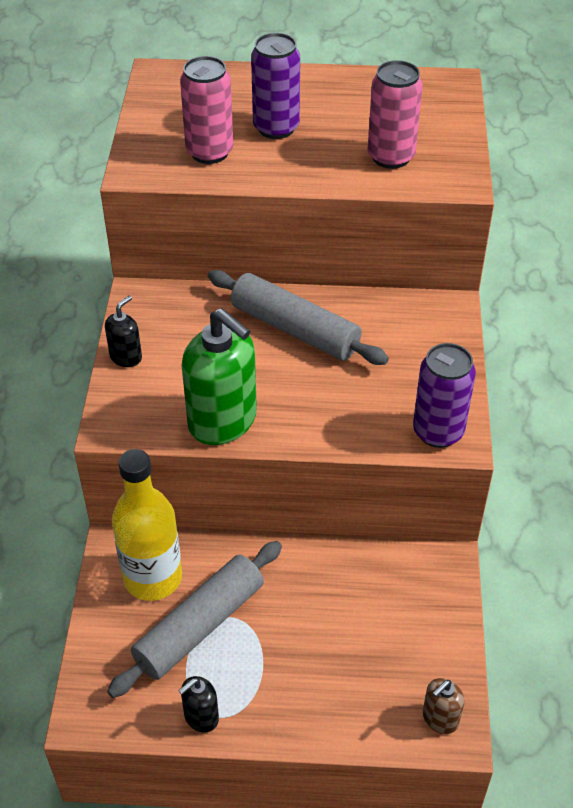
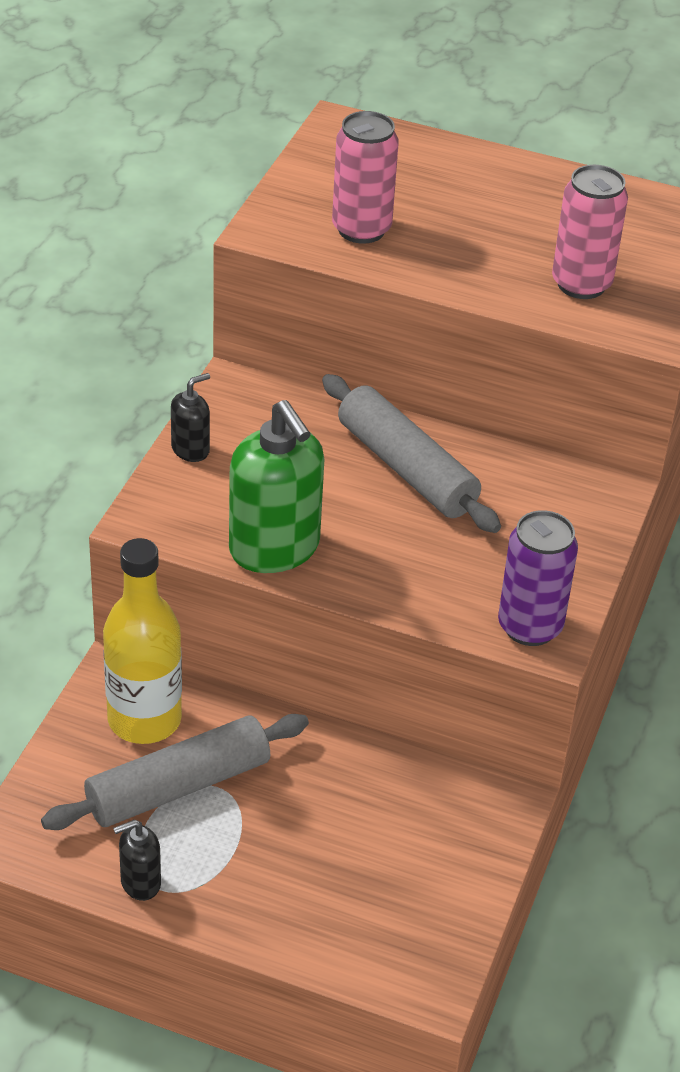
camera: 15 degrees right, 5 degrees down
(276, 128) = (455, 219): purple can -> none
(440, 719) = (422, 967): brown soap dispenser -> none

